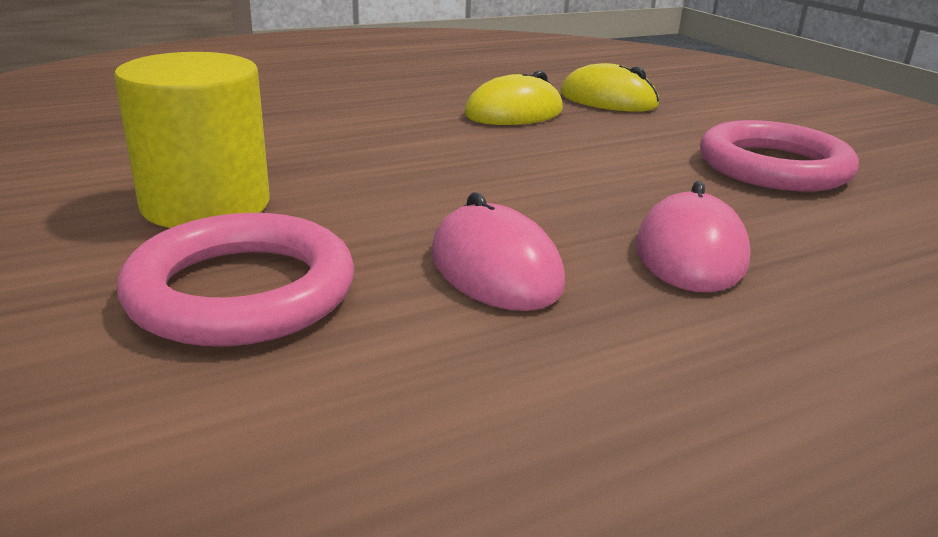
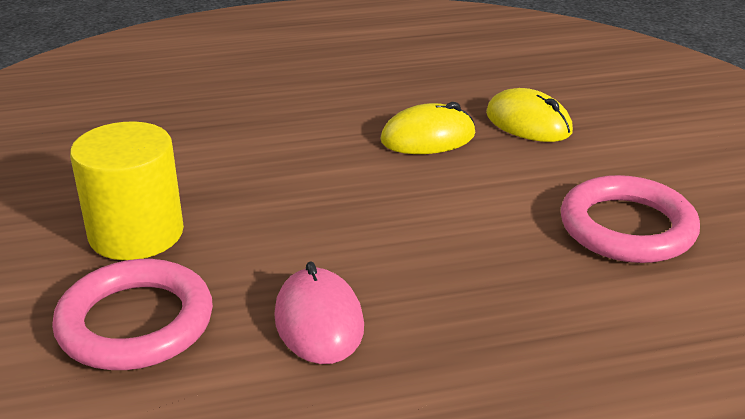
camera: 15 degrees right, 5 degrees up
(690, 253) = (480, 322): pink mouse -> none

